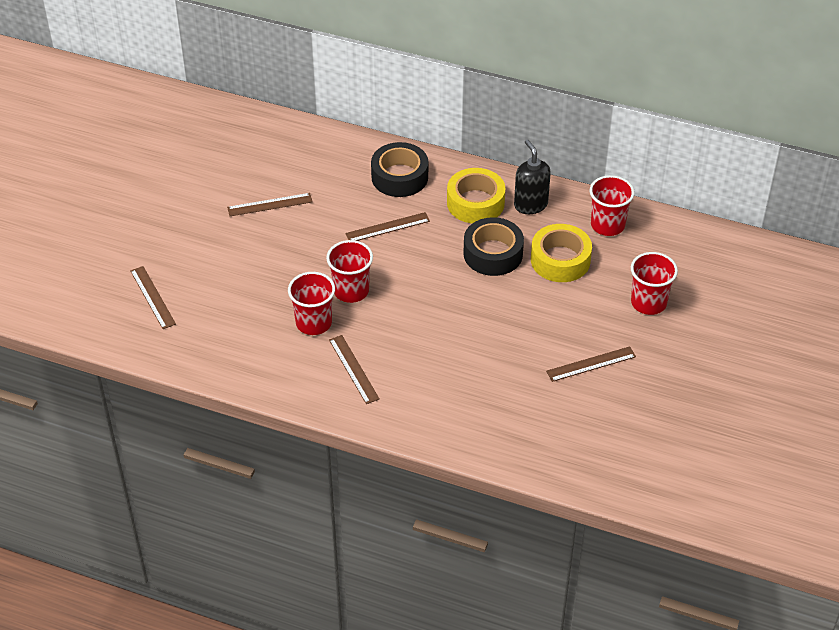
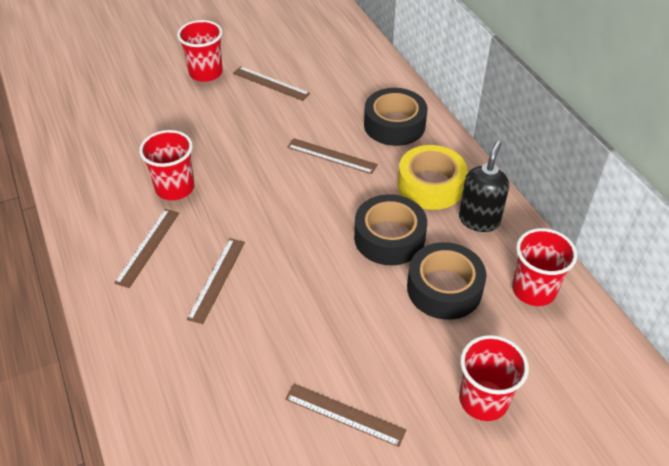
camera: 45 degrees right, 0 degrees up
(152, 297) = (106, 93): brown ruler -> brown ruler (217, 279)
(351, 291) = (236, 184): red cup -> red cup (206, 73)
(560, 260) = (444, 288): yellow tape -> black tape

